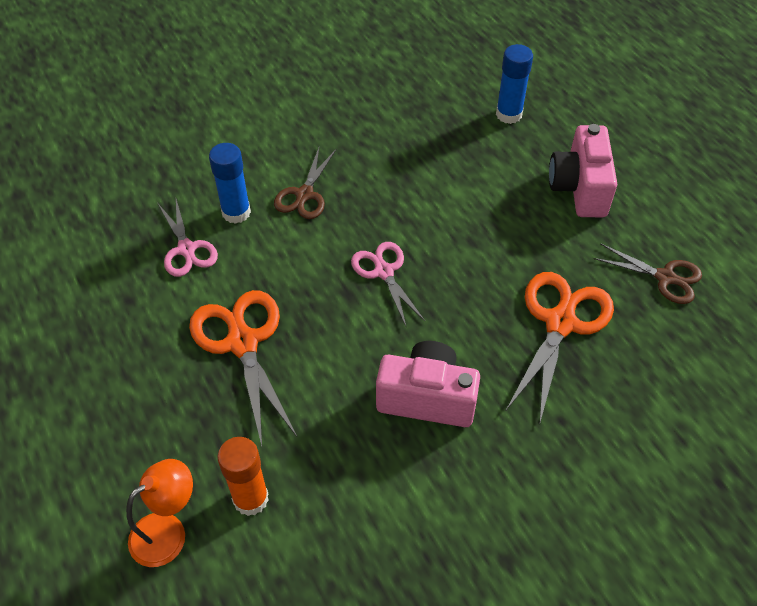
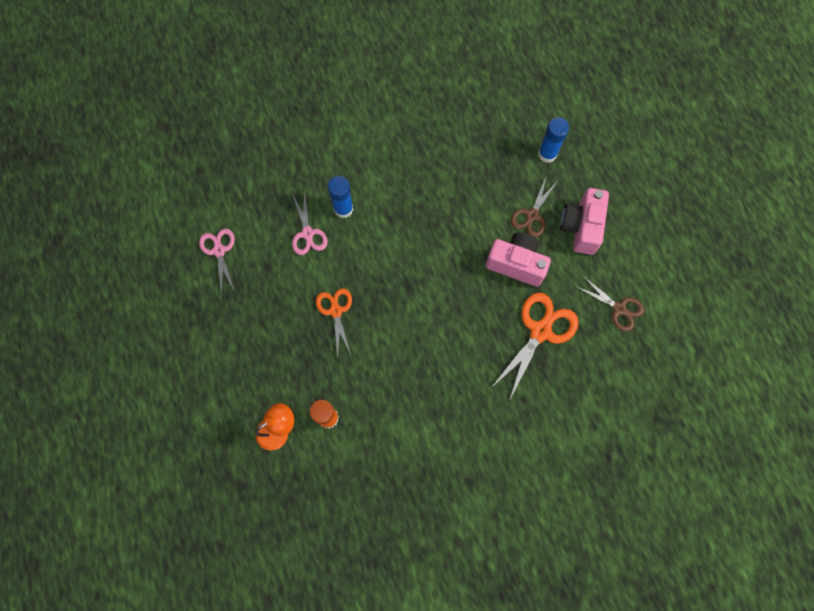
camera: 10 degrees right, 20 degrees up
(242, 342) = (335, 311): orange scissors -> orange scissors, size x0.63
(304, 195) = (391, 202): brown scissors -> brown scissors (532, 215)
(383, 272) = (434, 273): pink scissors -> pink scissors (219, 250)
(427, 398) = (444, 370): pink camera -> pink camera (516, 264)

